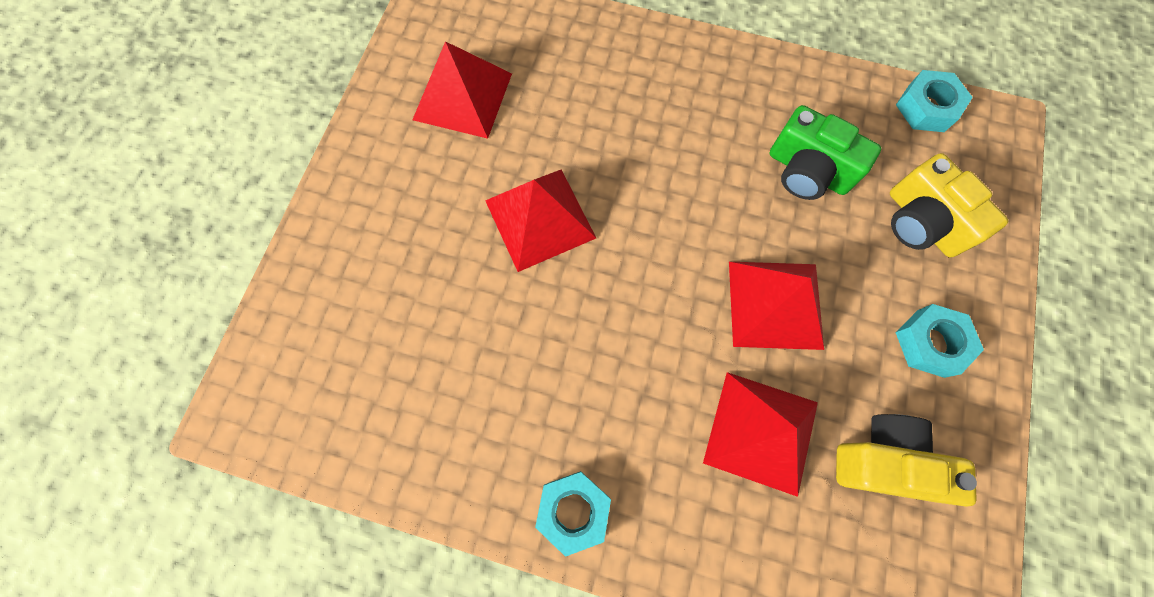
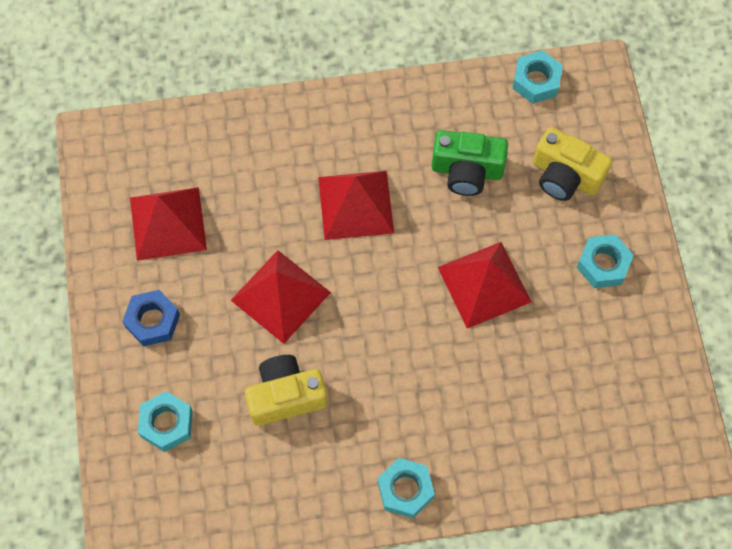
camera: 25 degrees left, 5 degrees down
(349, 303) = (166, 424): none -> turquoise nut
(394, 187) = (152, 321): none -> blue nut
(761, 432) = (511, 379): red pyramid -> red pyramid (356, 205)
(884, 461) = (601, 361): yellow camera -> yellow camera (286, 396)

